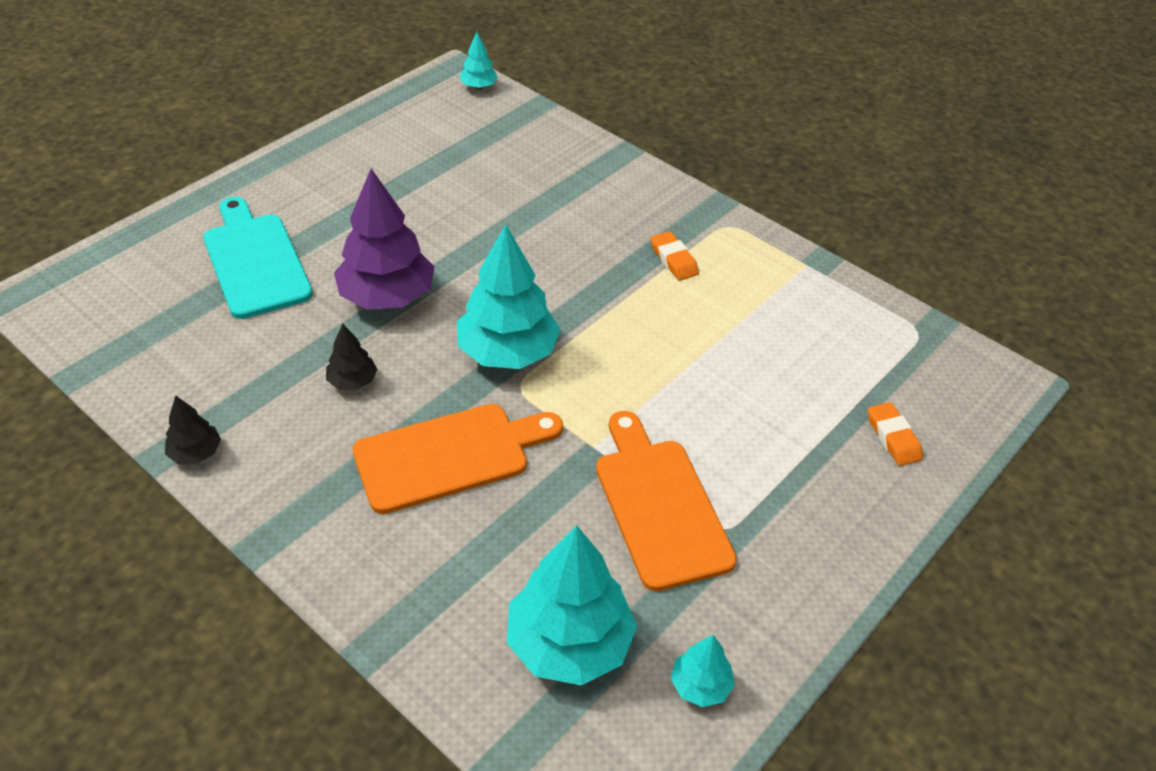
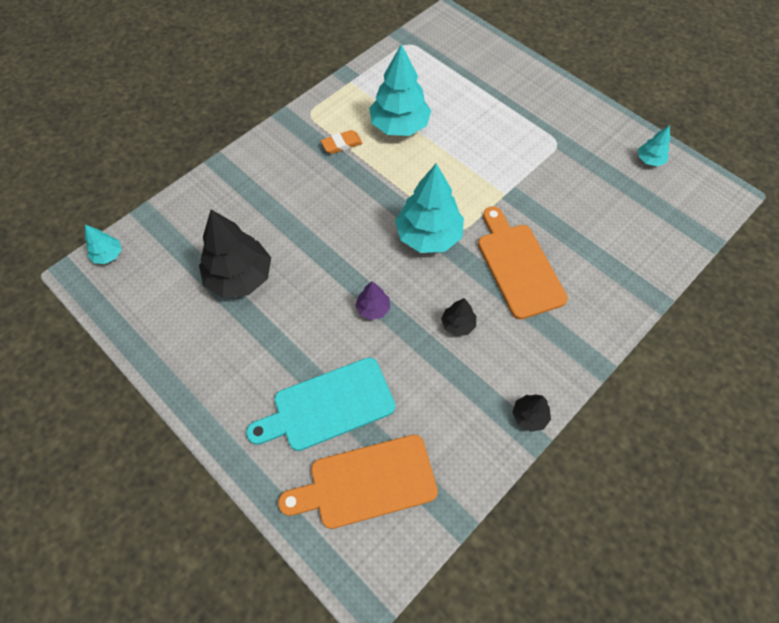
camera: 85 degrees left, 15 degrees up
(387, 297) = (373, 308): purple tree -> purple tree, size x0.48
(443, 182) = (240, 277): none -> black tree
(569, 643) = (637, 210): turquoise tree -> turquoise tree (399, 126)
(659, 506) = (544, 167): orange cutting board -> orange cutting board (367, 482)
(893, 438) = (488, 67): orange eraser -> none

